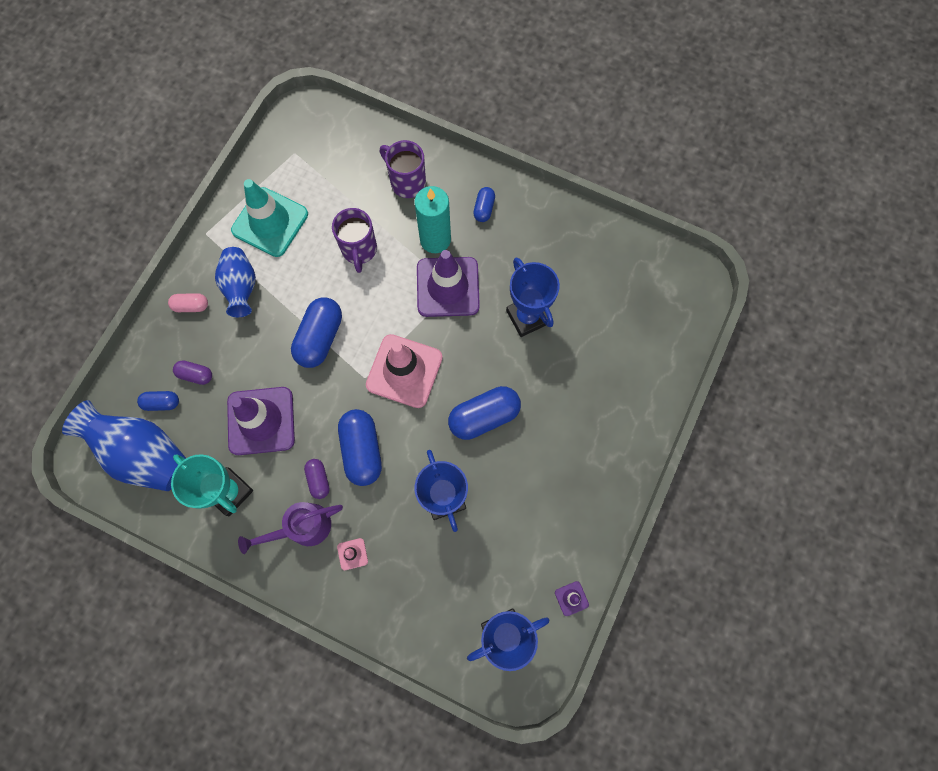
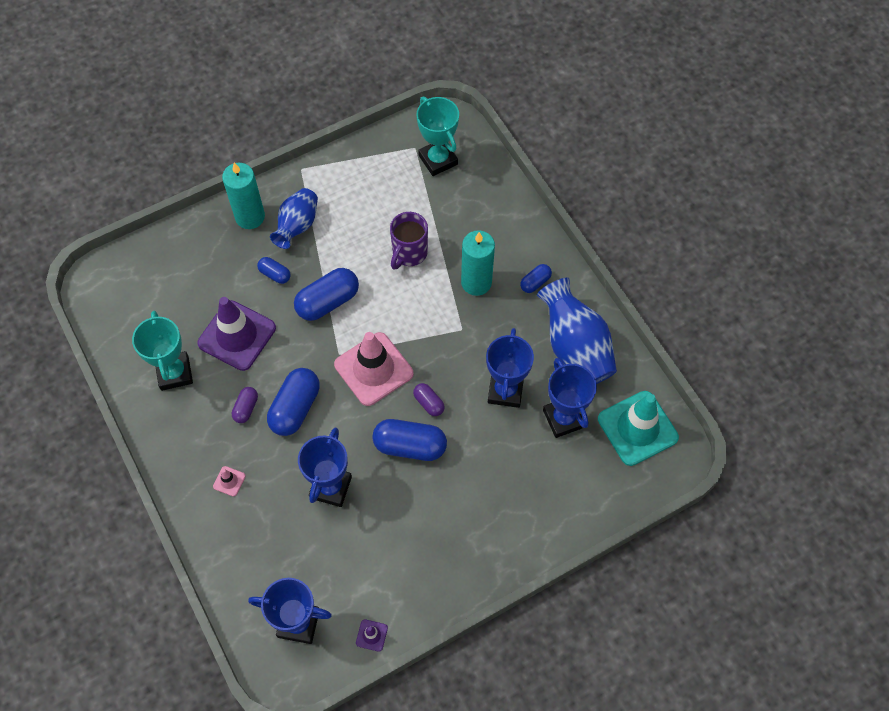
camera: 35 degrees right, 10 degrees down
(144, 453) = (136, 303): blue vase -> blue vase (575, 347)
(162, 403) = (175, 275): blue capsule -> blue capsule (275, 274)
(191, 306) = (250, 217): pink capsule -> turquoise candle
(196, 375) = (215, 270): purple capsule -> purple capsule (429, 403)
(270, 222) = (356, 190): turquoise traffic cone -> turquoise traffic cone (637, 428)
(302, 527) = (207, 435): purple watering can -> none
(323, 151) = (438, 160): none -> turquoise trophy
(407, 182) = (487, 223): purple mug -> none
(448, 287) = (458, 326): purple traffic cone -> none
(590, 309) = (564, 418): none -> blue trophy

